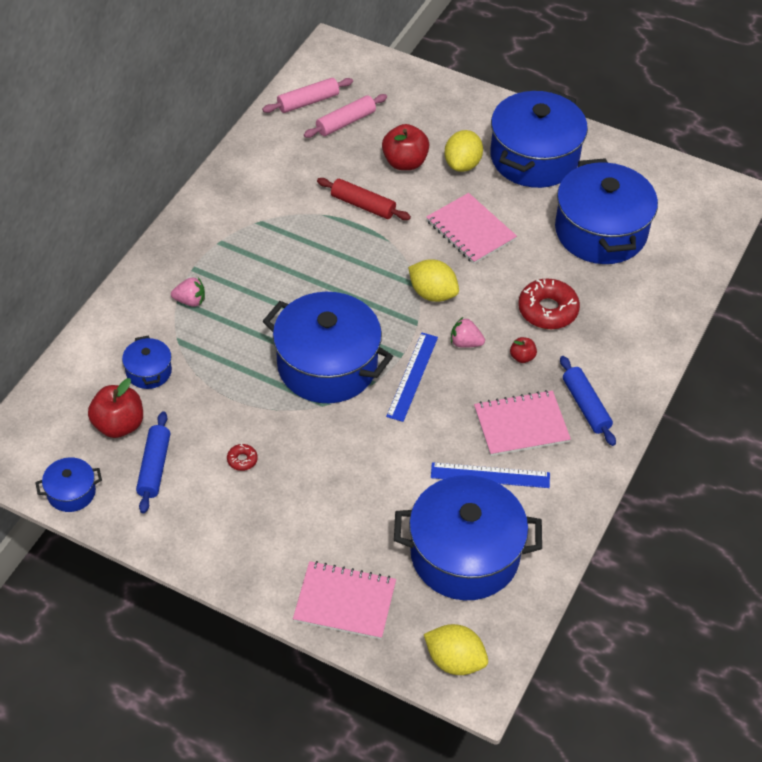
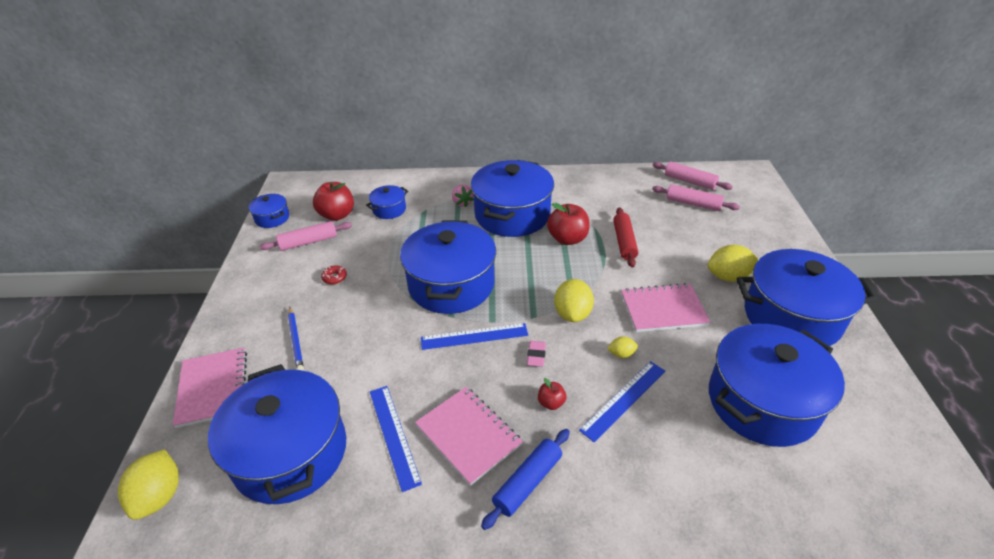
camera: 65 degrees right, 10 degrees down
(154, 467) = (308, 242): blue rolling pin -> pink rolling pin
(249, 268) = (512, 215): none -> blue pot
(322, 518) = (296, 341): none -> blue pencil
(404, 162) = (691, 246): red apple -> red apple (567, 239)
(465, 343) = (536, 355): pink strawberry -> pink eraser
(470, 230) = (663, 309): pink notebook -> pink notebook turned 60 degrees clockwise
(501, 286) = (621, 354): none -> yellow lemon
(547, 310) = (623, 399): red donut -> blue ruler

